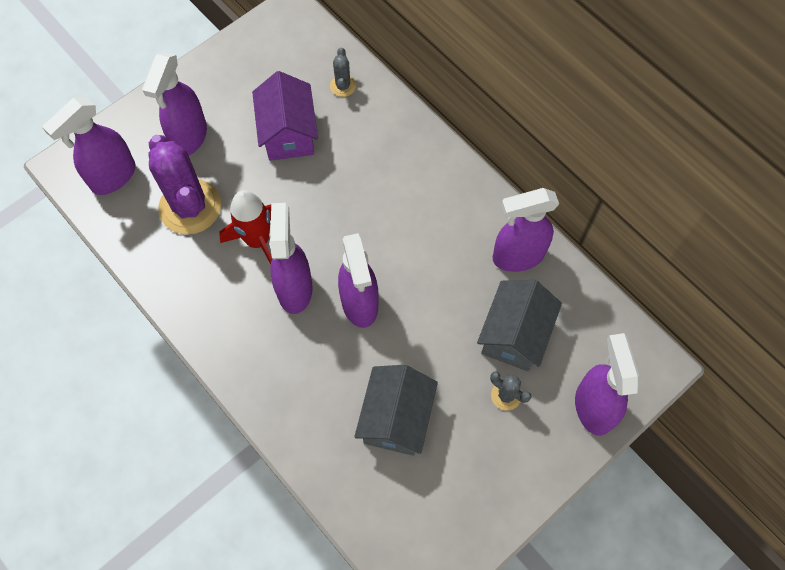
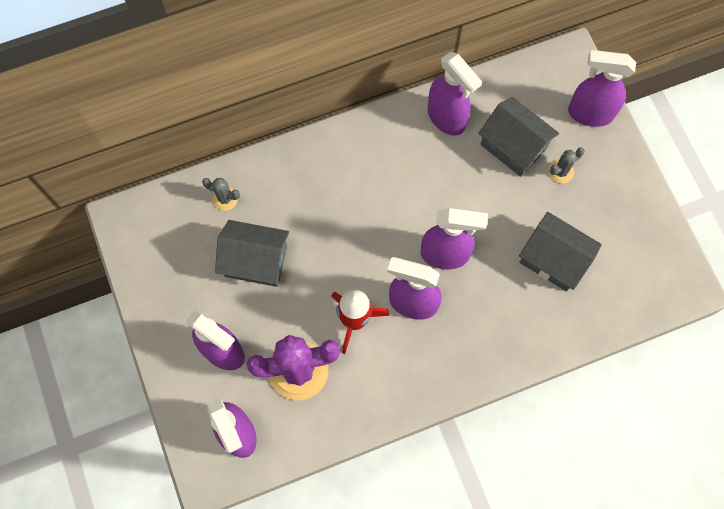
camera: 70 degrees left, 5 degrees up
(288, 133) = (256, 261): purple house -> grey house
(517, 256) = (446, 118): purple spray bottle -> purple spray bottle turned 45 degrees counterclockwise

